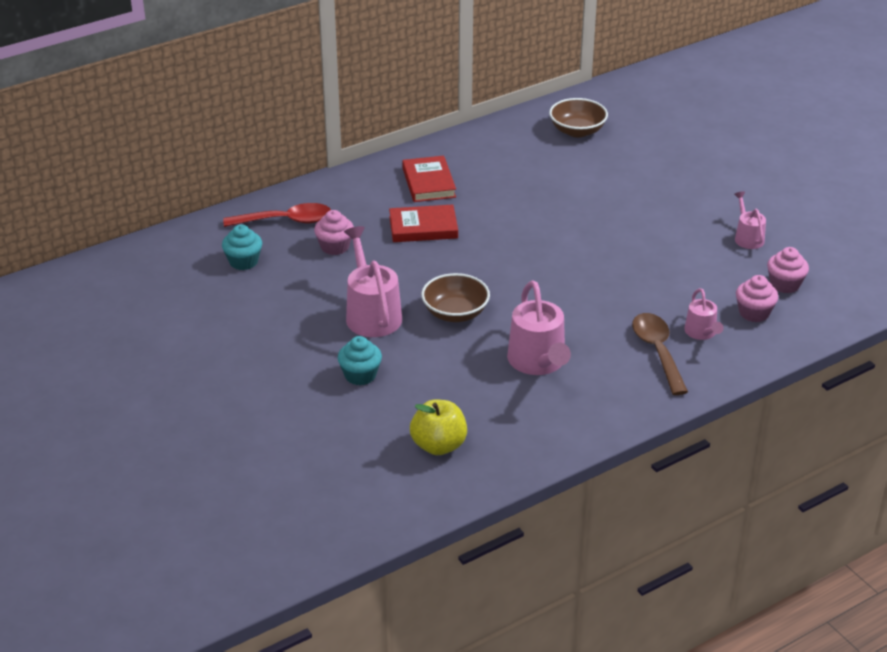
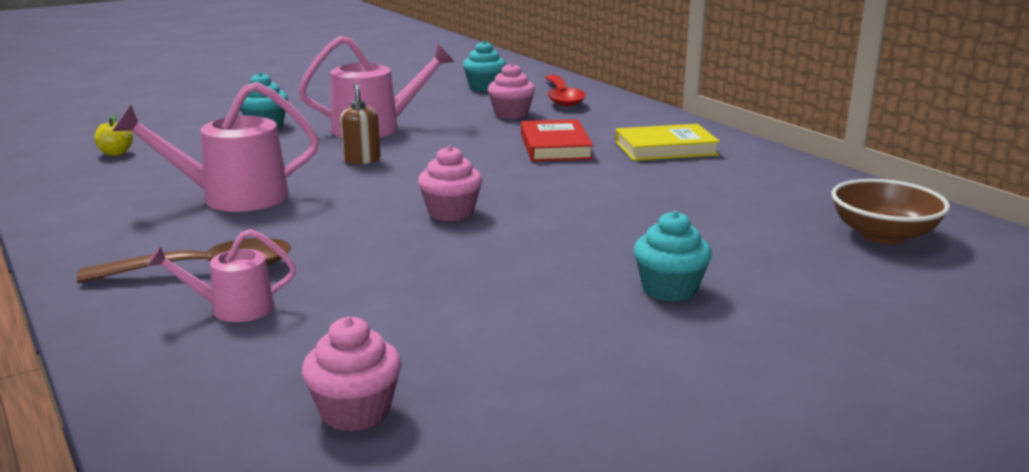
camera: 90 degrees right, 15 degrees down
(429, 183) = (665, 148): red book -> yellow book
(438, 445) = (116, 153): yellow apple -> yellow apple, size x0.54
(455, 313) = (362, 160): brown bowl -> brown soap dispenser
(654, 200) = (669, 289): none -> turquoise cupcake
(747, 237) = (545, 379): pink watering can -> none
(754, 313) = (267, 364): pink cupcake -> pink cupcake (451, 212)

